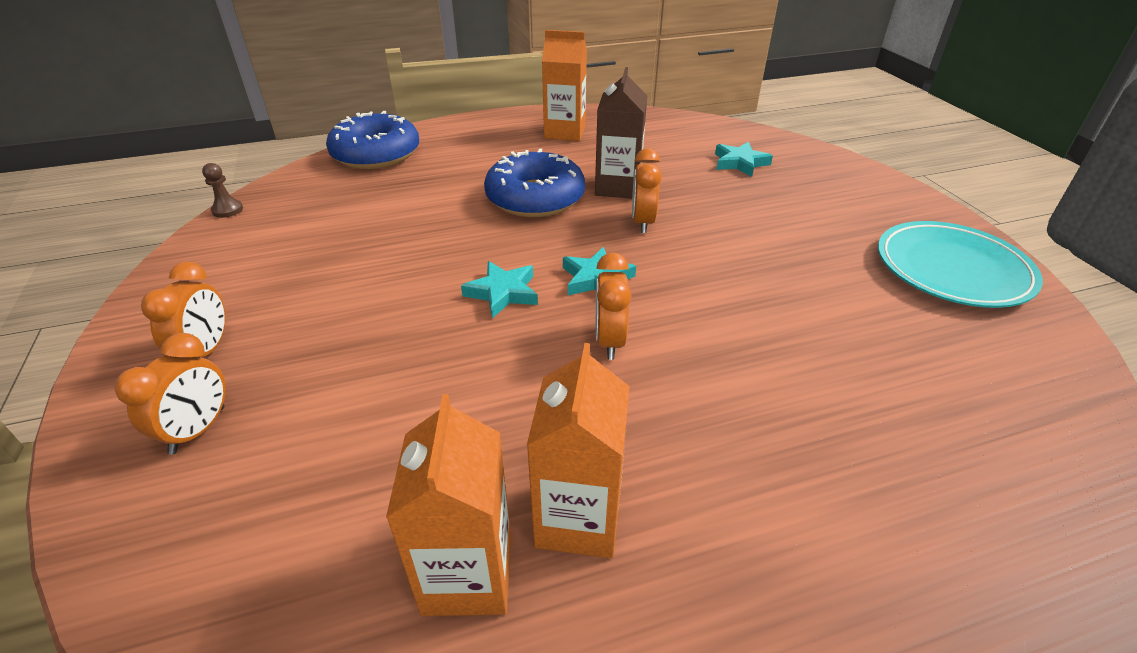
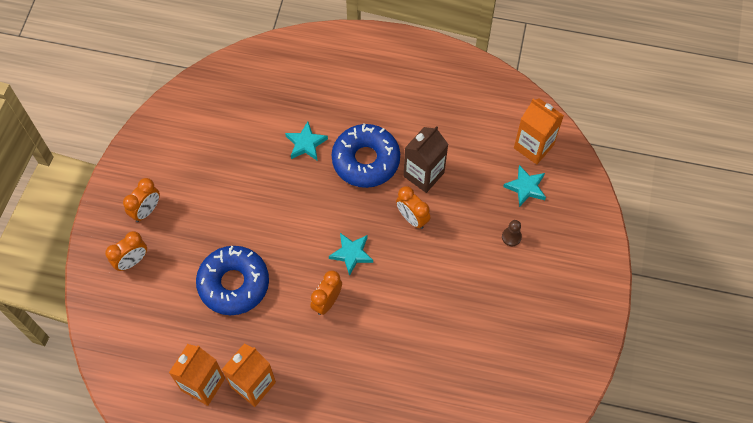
camera: 30 degrees right, 25 degrees up
(227, 210) = (187, 84): brown pawn -> brown pawn (511, 237)
(376, 154) = (295, 57): blue donut -> blue donut (234, 284)
(503, 293) = (298, 239): turquoise star -> turquoise star (306, 144)
(565, 132) = (435, 88): orange carton -> orange carton (533, 146)
(642, 222) = (412, 218): orange clock -> orange clock turned 75 degrees counterclockwise
(952, 269) = (551, 351): turquoise plate -> none

